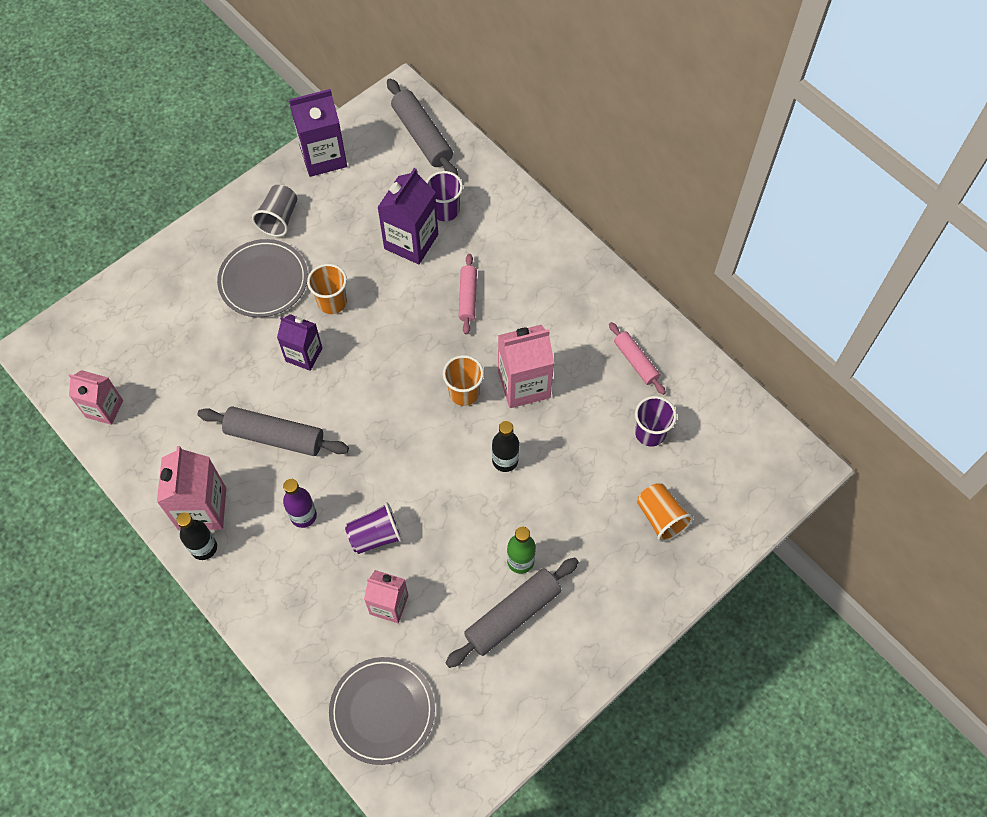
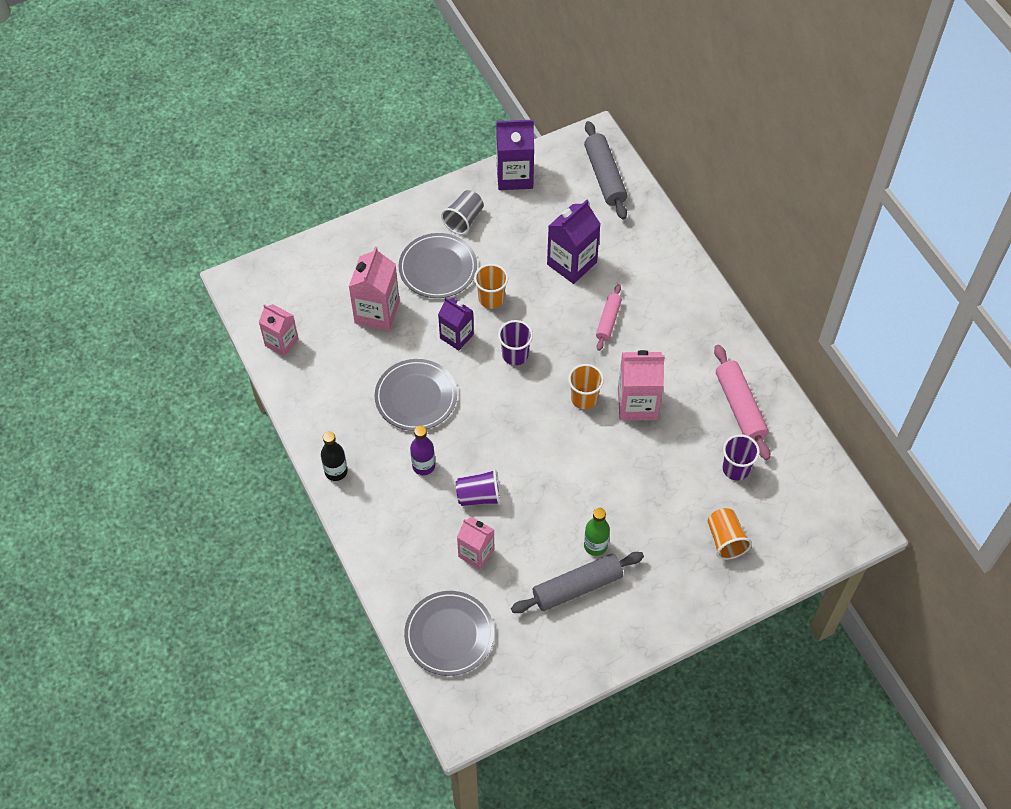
camera: 15 degrees right, 5 degrees down
(202, 508) = (342, 440): pink carton -> pink carton (377, 312)
(275, 436) = (416, 397): grey rolling pin -> grey plate
(445, 210) = (608, 243): purple cup -> purple cup (515, 355)
(505, 460) = (604, 462): black bottle -> none
(636, 361) = (740, 407): pink rolling pin -> pink rolling pin, size x1.63

